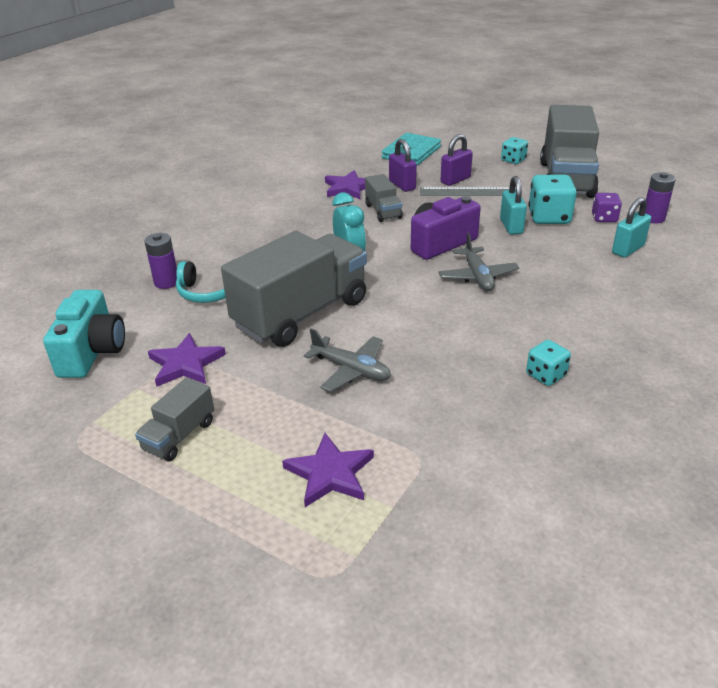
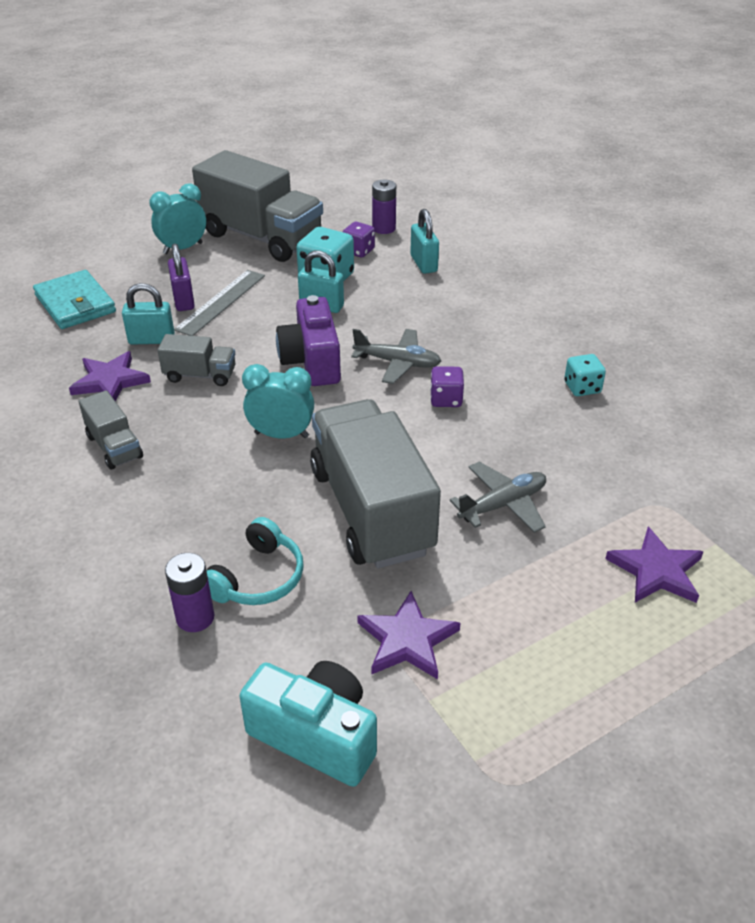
camera: 65 degrees left, 5 degrees up
(179, 436) = (544, 677): grey truck -> grey truck (114, 447)
(402, 185) = (151, 340): purple padlock -> turquoise padlock
(455, 310) = (446, 399): none -> purple dice
(513, 160) = (183, 248): turquoise dice -> turquoise clock

